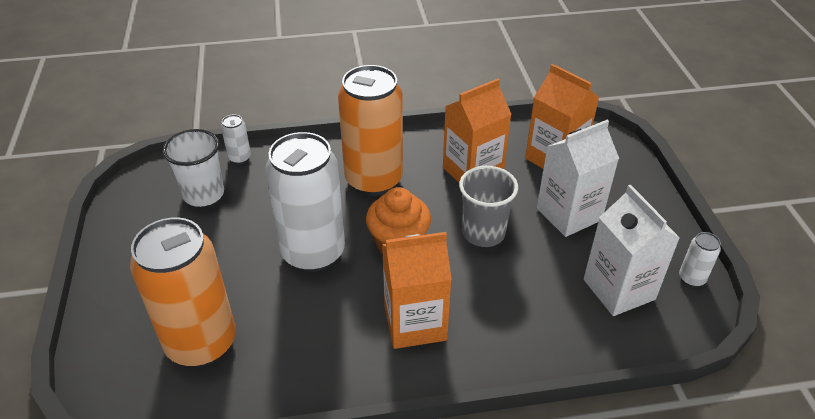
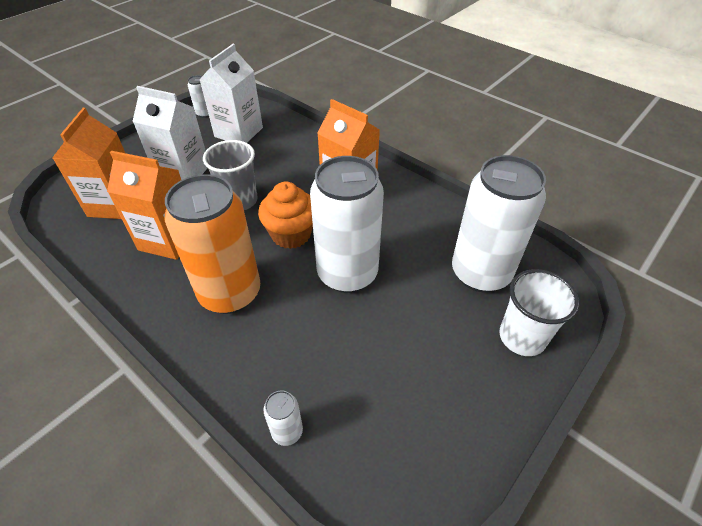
camera: 130 degrees left, 5 degrees up
(201, 343) = (480, 273): orange can -> white can
(204, 194) = (365, 412): white cup -> white cup (522, 337)

